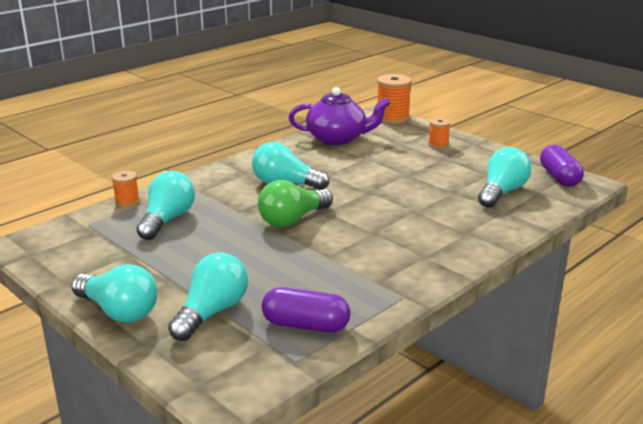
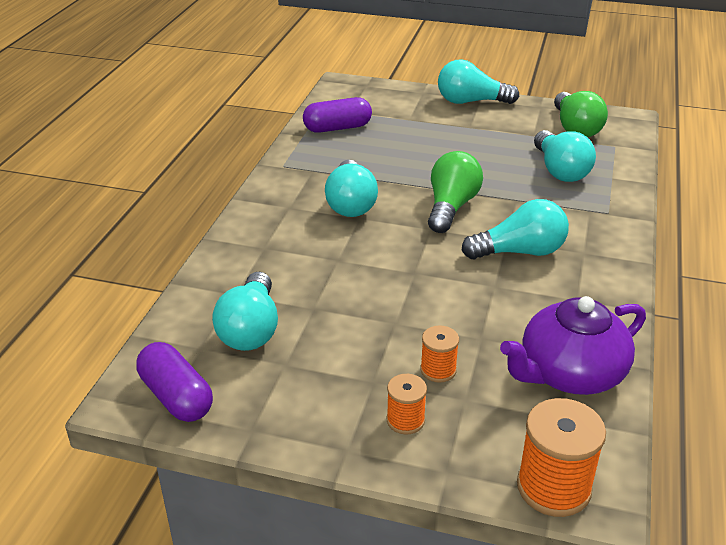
camera: 150 degrees right, 10 degrees up
(83, 249) = (575, 128): none -> green light bulb
(127, 202) = (629, 176): orange spool -> orange spool (438, 370)
(211, 312) = (410, 117): turquoise light bulb -> turquoise light bulb (350, 203)

